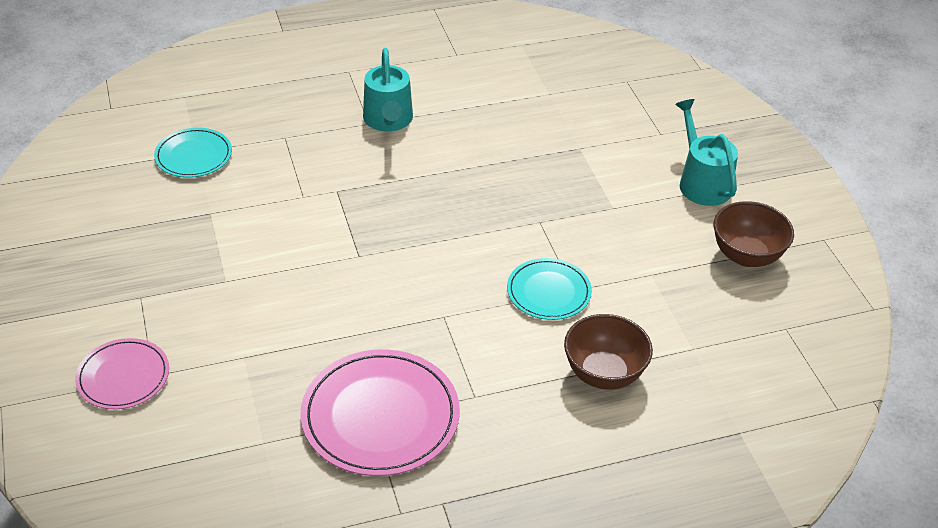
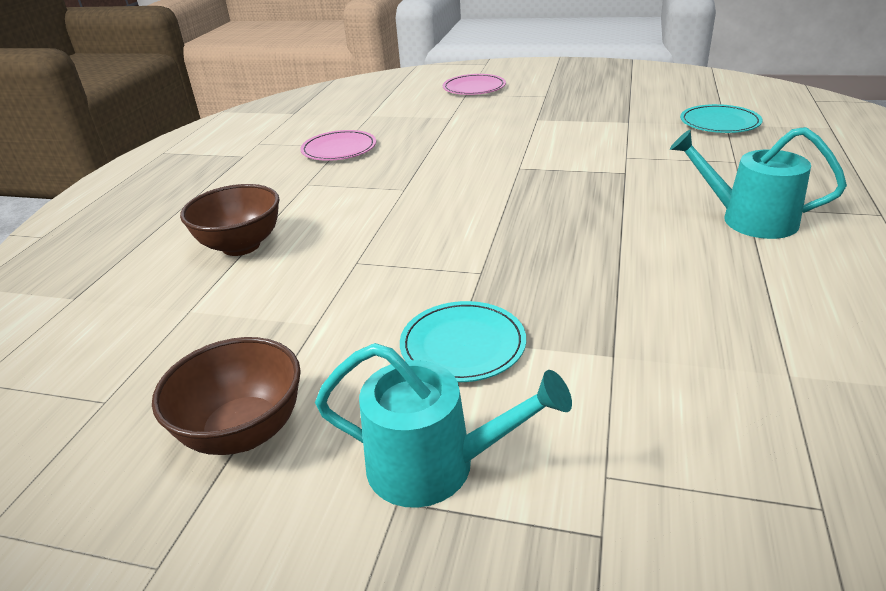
camera: 125 degrees right, 10 degrees down
(380, 416) = (339, 149): pink plate -> pink plate, size x0.59
(548, 292) = (371, 247): turquoise plate -> turquoise plate (463, 345)

